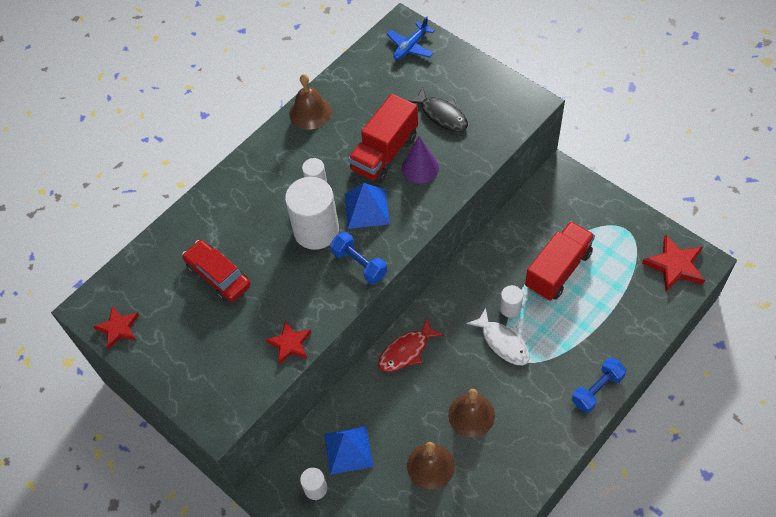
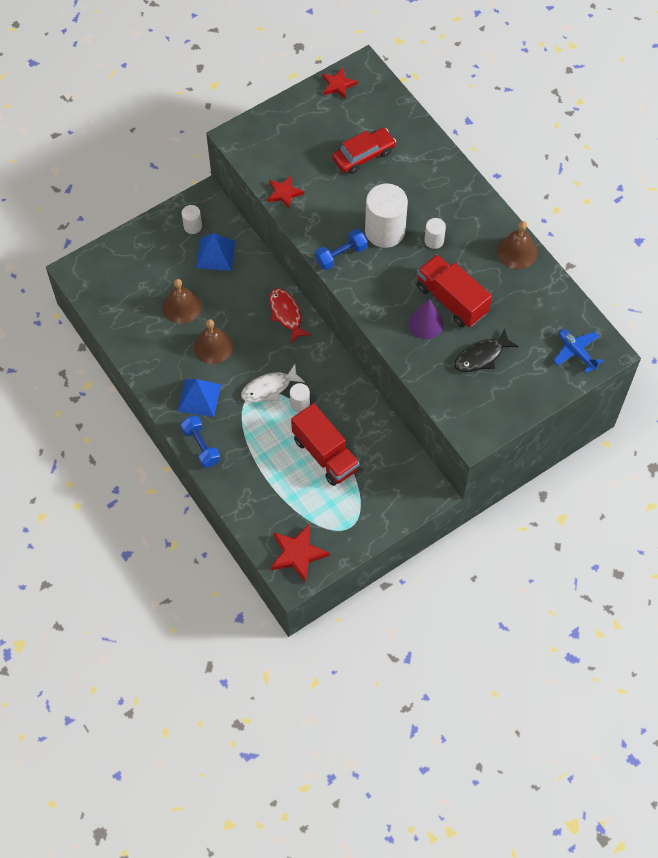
camera: 100 degrees right, 5 degrees up
(366, 209) = (395, 272): blue pyramid -> blue pyramid (199, 397)

